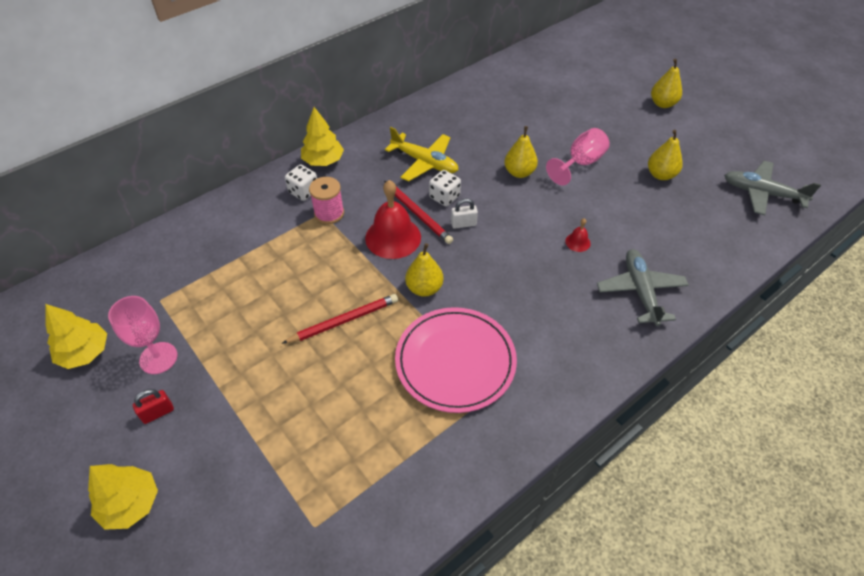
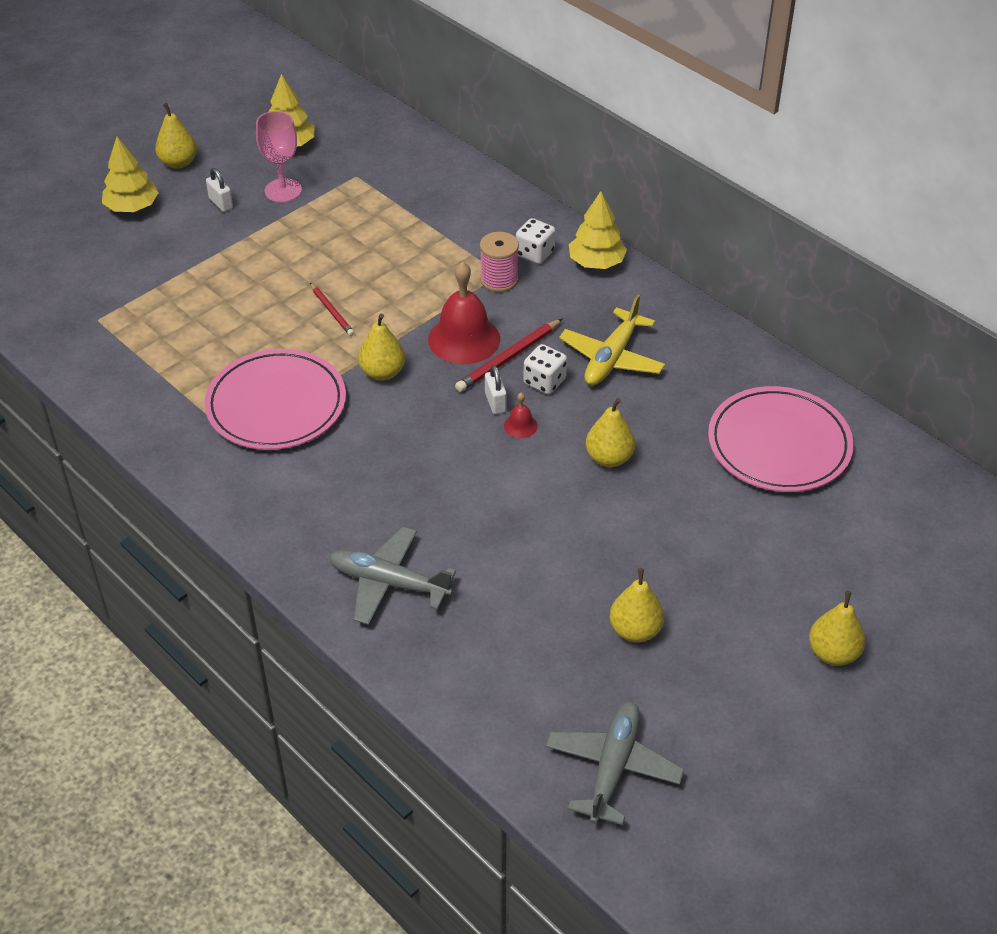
camera: 85 degrees right, 5 degrees down
(68, 458) = (178, 163): none -> yellow pear
(158, 413) = (221, 203): red padlock -> white padlock
(344, 321) = (331, 311): red pencil -> red pencil, size x0.63
(508, 102) = (779, 444): none -> pink plate
(577, 242) = (474, 520): red bell -> red bell (520, 425)
(580, 163) = (643, 529): pink goblet -> none
(640, 291) = (389, 583): grey plane -> grey plane turned 150 degrees counterclockwise

